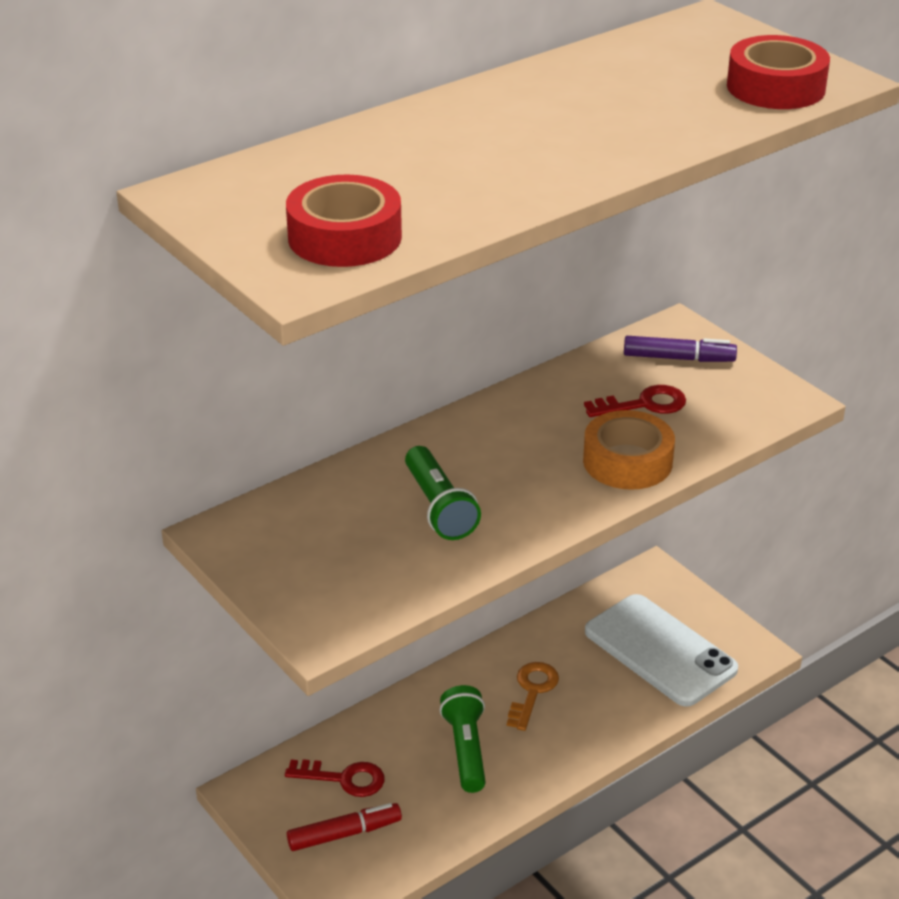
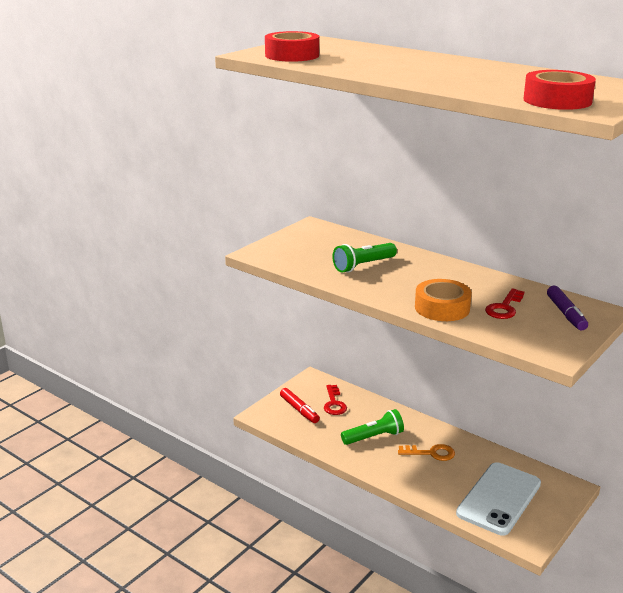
camera: 75 degrees right, 10 degrees down
(644, 404) = (504, 308): red key -> red key turned 60 degrees clockwise

